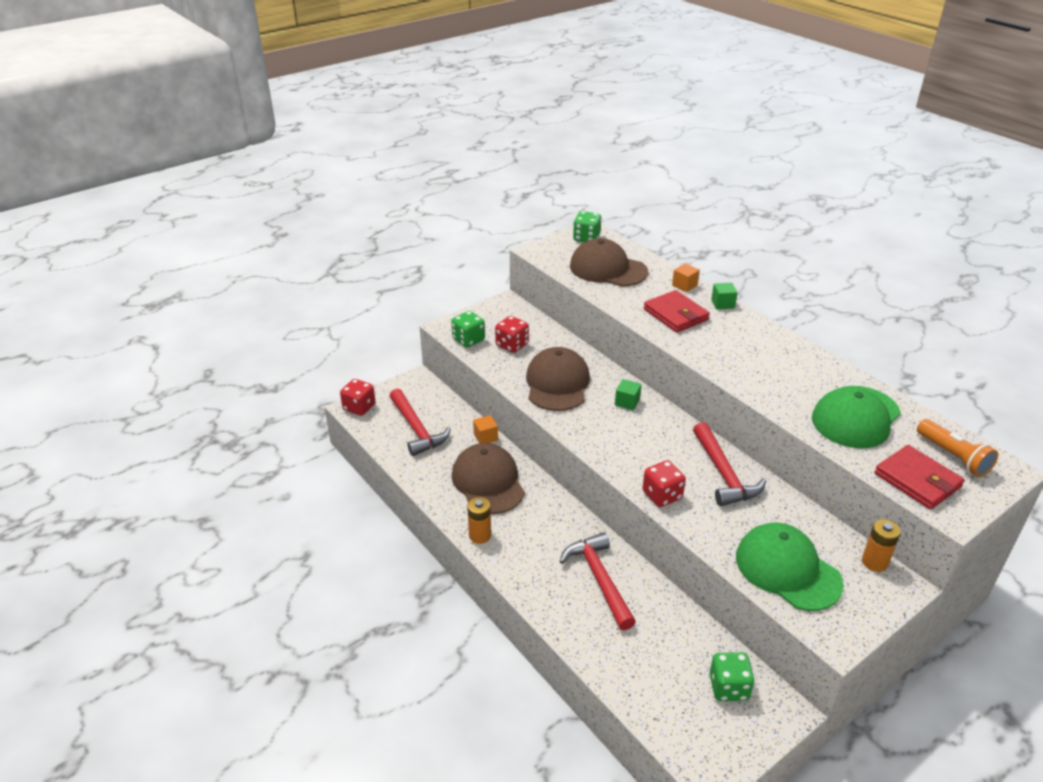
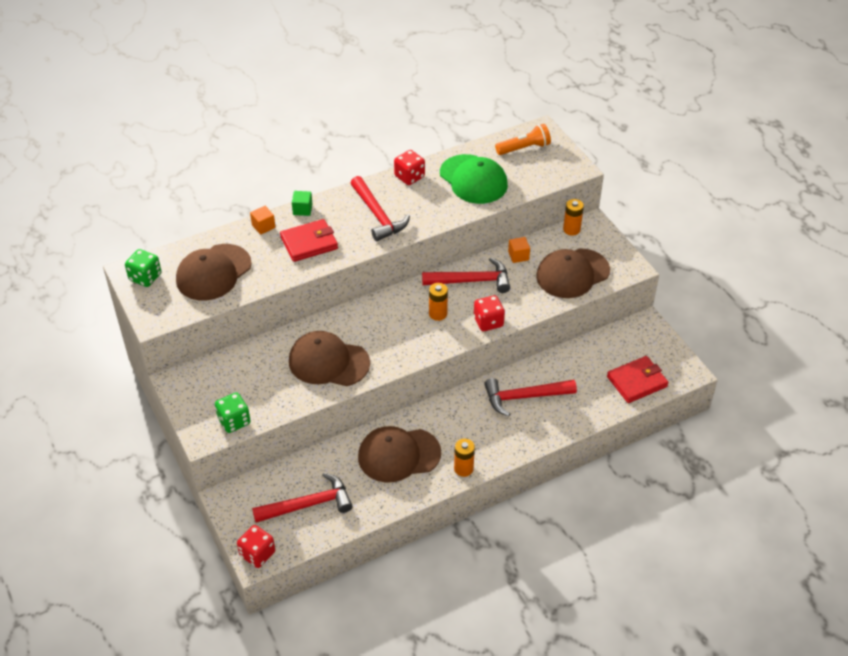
camera: 80 degrees left, 10 degrees up
(485, 437) = (336, 449): orange cube -> orange cube (518, 256)
(512, 345) = (255, 387): red dice -> red dice (409, 177)
(627, 402) = (369, 319): green cube -> none
(657, 452) = (438, 314): none -> orange battery
(728, 687) = (627, 347): green dice -> none
(743, 352) = (378, 215): none -> red hammer
(787, 570) = (572, 273): green cap -> brown cap
(917, 480) = (544, 172): red wallet -> red wallet (637, 381)

